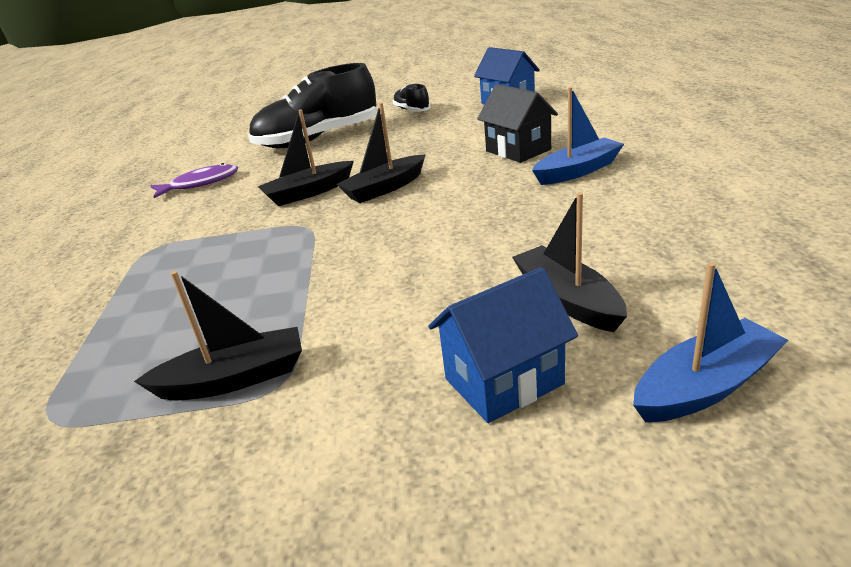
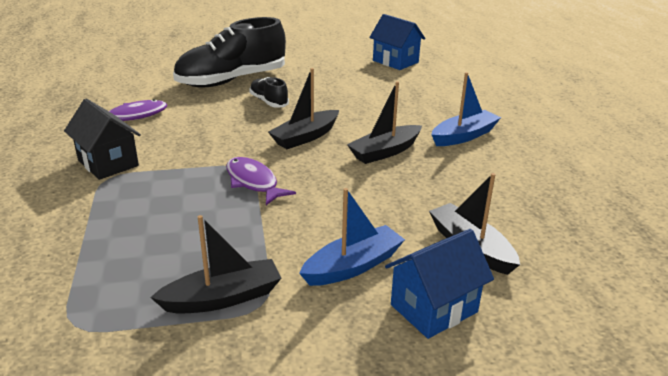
camera: 10 degrees left, 0 degrees up
(308, 192) = (238, 135): black boat -> black boat (385, 152)
(311, 241) = (253, 182): none -> purple fish
(412, 110) = (311, 60): black shoe -> black shoe (268, 102)
(518, 150) = (412, 111): black house -> black house (108, 163)
(705, 386) = (574, 317): blue boat -> blue boat (353, 266)

